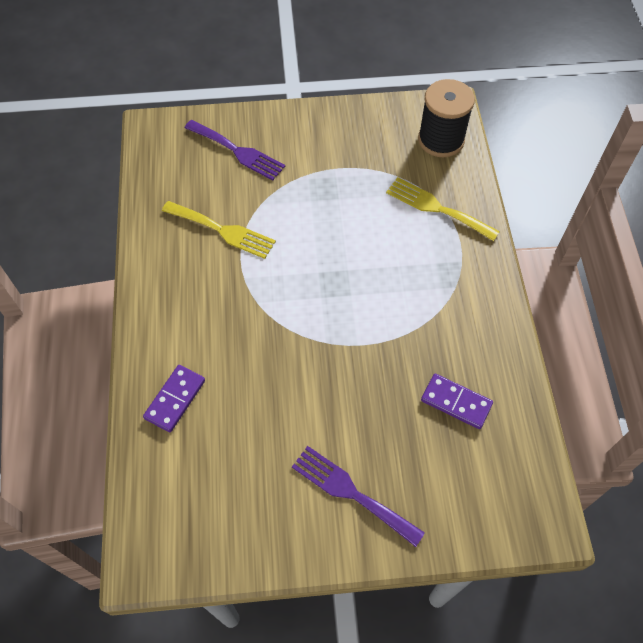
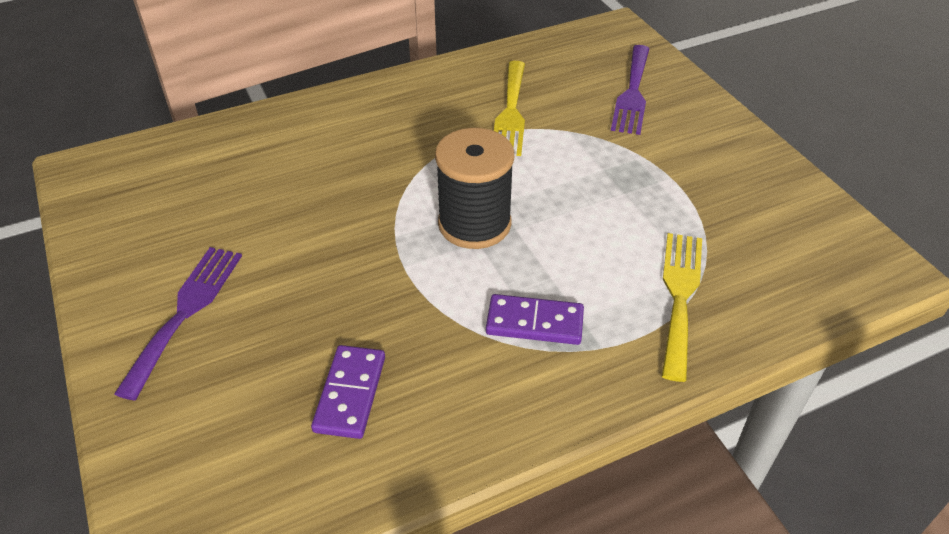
camera: 70 degrees right, 15 degrees down
(175, 399) = (274, 138): purple domino -> purple domino (534, 322)
(441, 140) = (812, 272): black spool -> black spool (474, 224)

